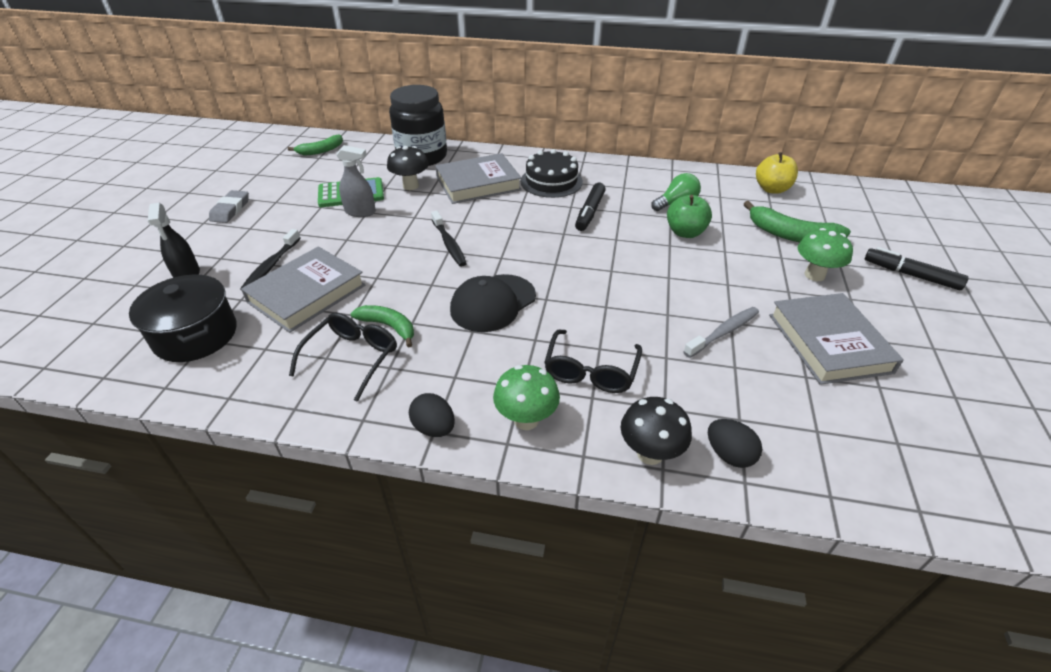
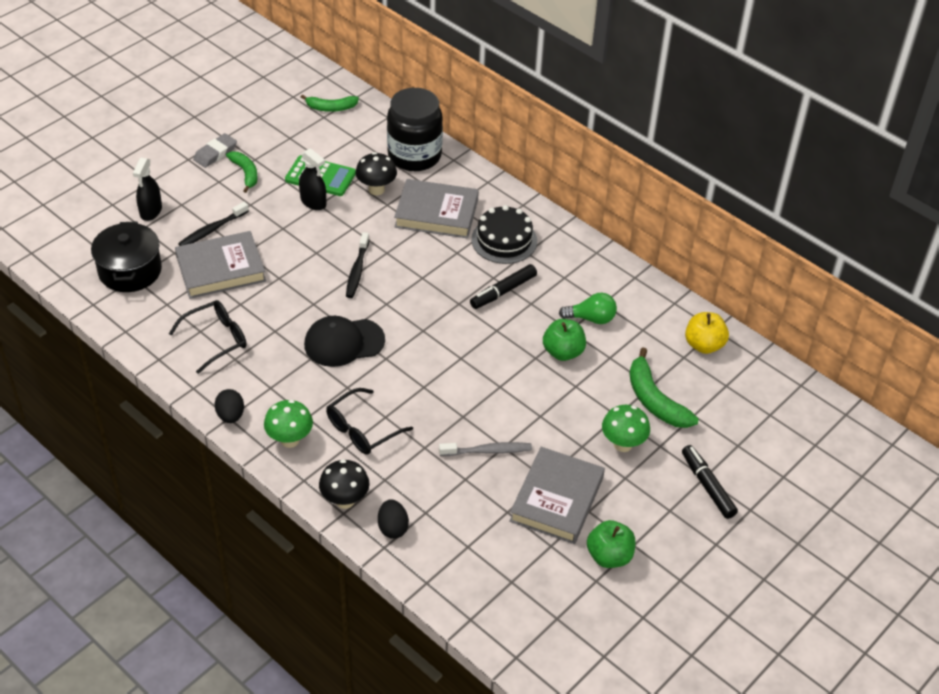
camera: 30 degrees right, 5 degrees up
(360, 212) = (313, 202): grey spray bottle -> black spray bottle
(389, 327) = (257, 326): green banana -> green banana (245, 173)
(932, 368) = (609, 556): none -> green apple

